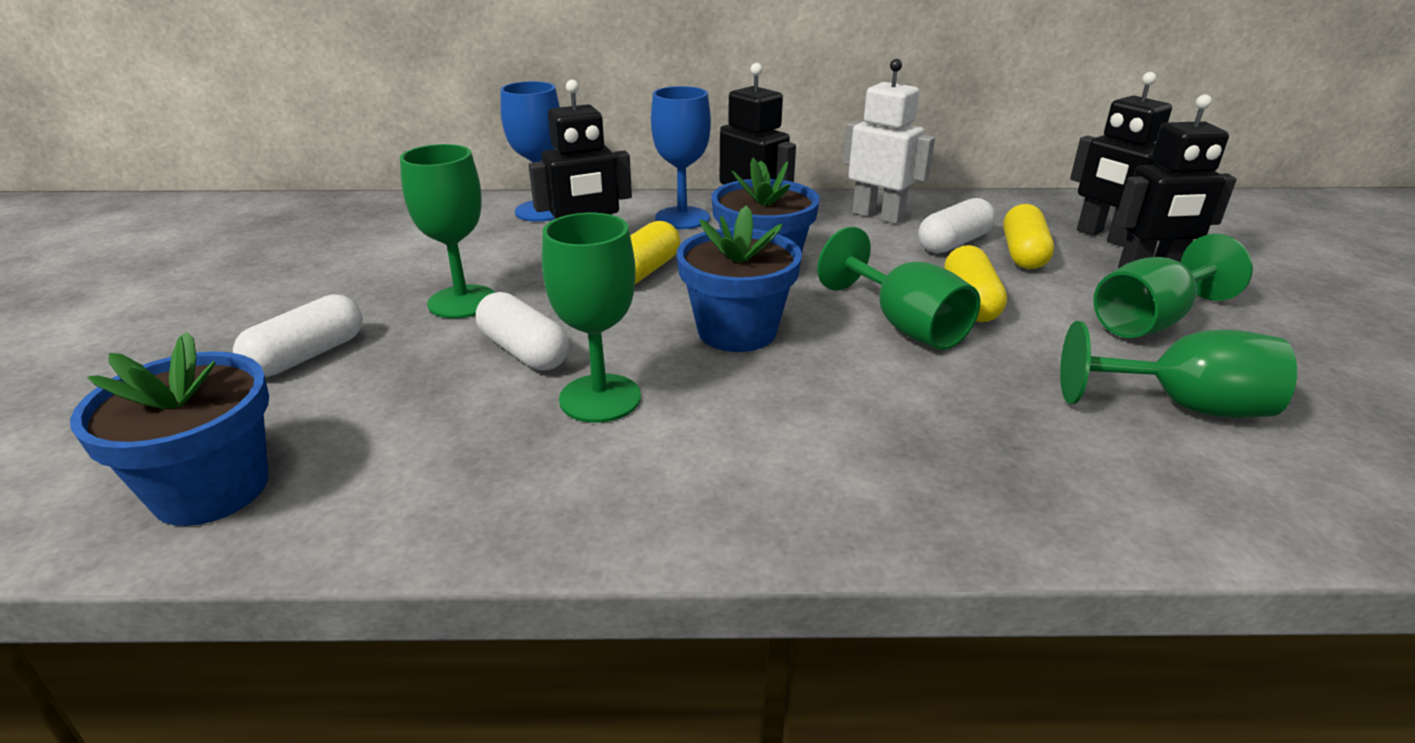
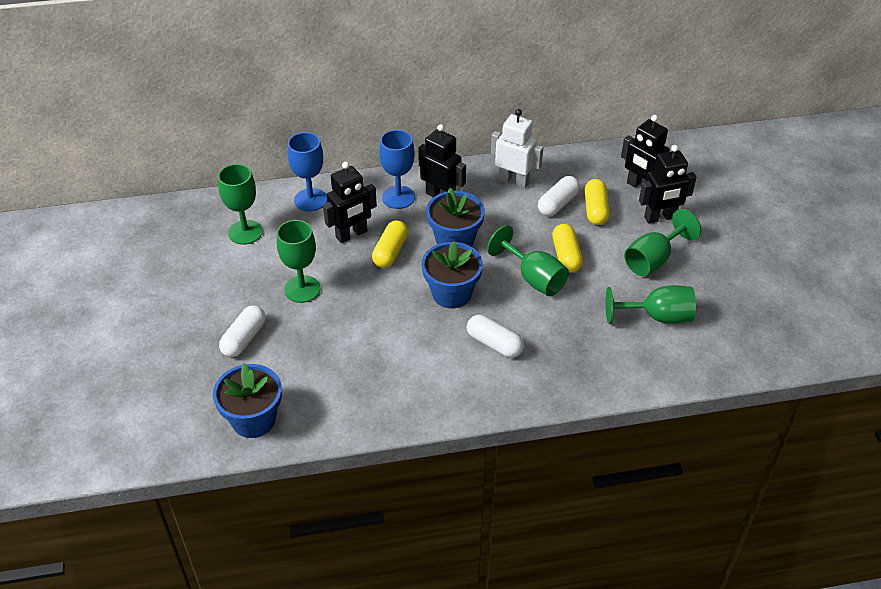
camera: 10 degrees left, 15 degrees up
(524, 351) = (350, 321): white capsule -> white capsule (494, 344)
(600, 398) = (398, 347): green goblet -> green goblet (245, 232)

